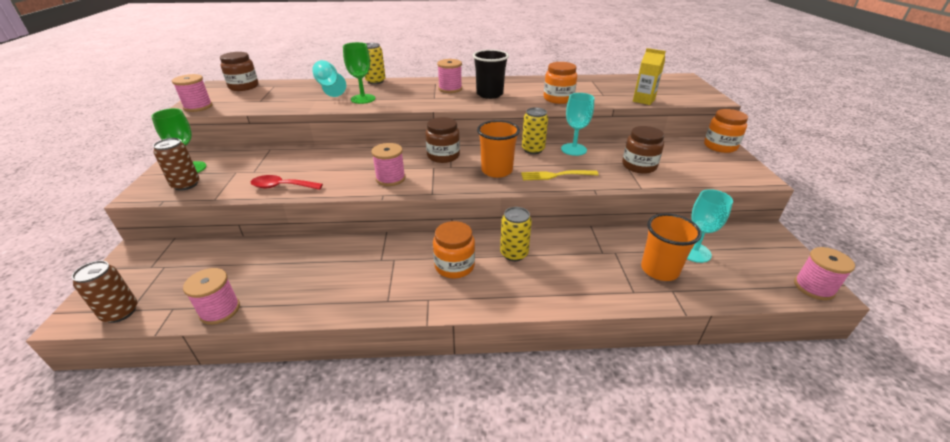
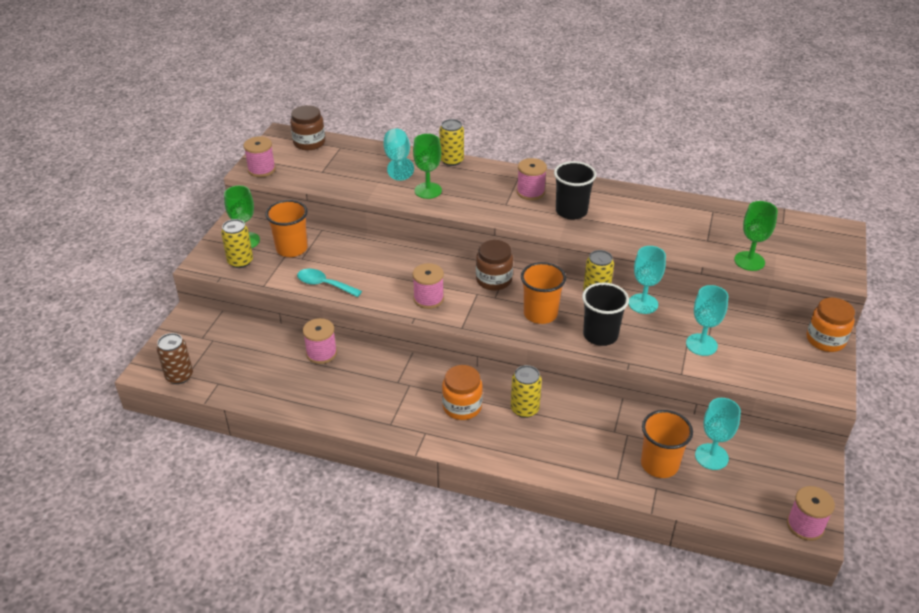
camera: 20 degrees right, 5 degrees up
(186, 185) = (240, 261): brown can -> yellow can
(220, 310) = (254, 395): pink spool -> pink spool (321, 353)
(241, 166) = (291, 249): none -> orange cup
(282, 186) = (324, 284): red spoon -> turquoise spoon
(556, 175) = (600, 335): yellow fork -> black cup
(558, 99) = (647, 236): orange jar -> none
(639, 166) = (701, 344): brown jar -> turquoise goblet
(643, 100) = (749, 261): yellow carton -> green goblet

